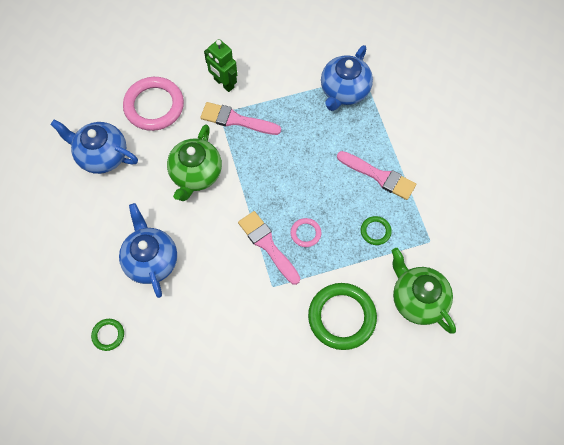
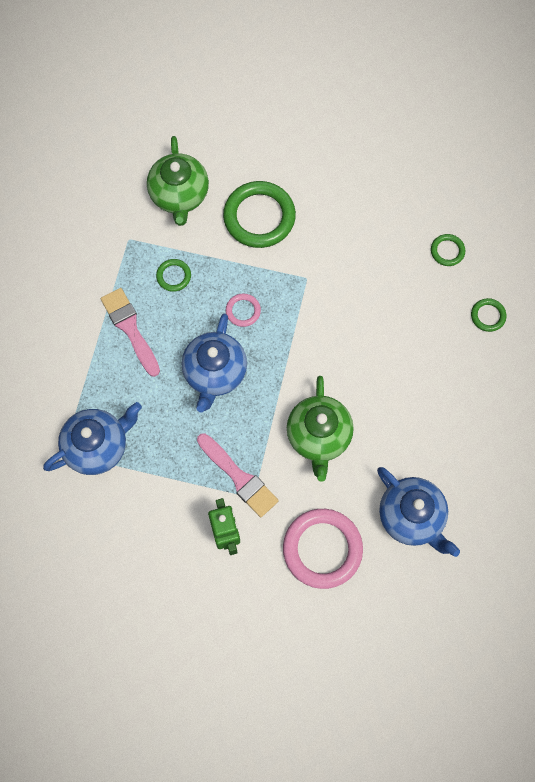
camera: 150 degrees left, 5 degrees up
(151, 260) = (413, 367): blue teapot -> blue teapot (215, 373)
(168, 375) = (447, 251): none -> green ring
(196, 174) = (319, 436): green teapot -> green teapot turned 135 degrees clockwise
(267, 245) = (288, 320): pink brush -> none

